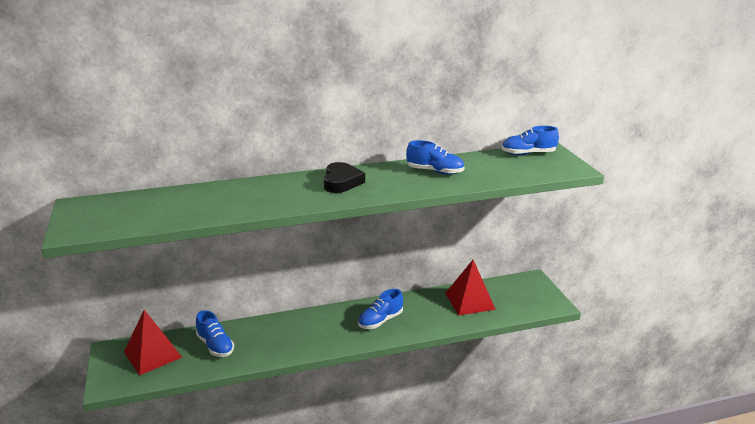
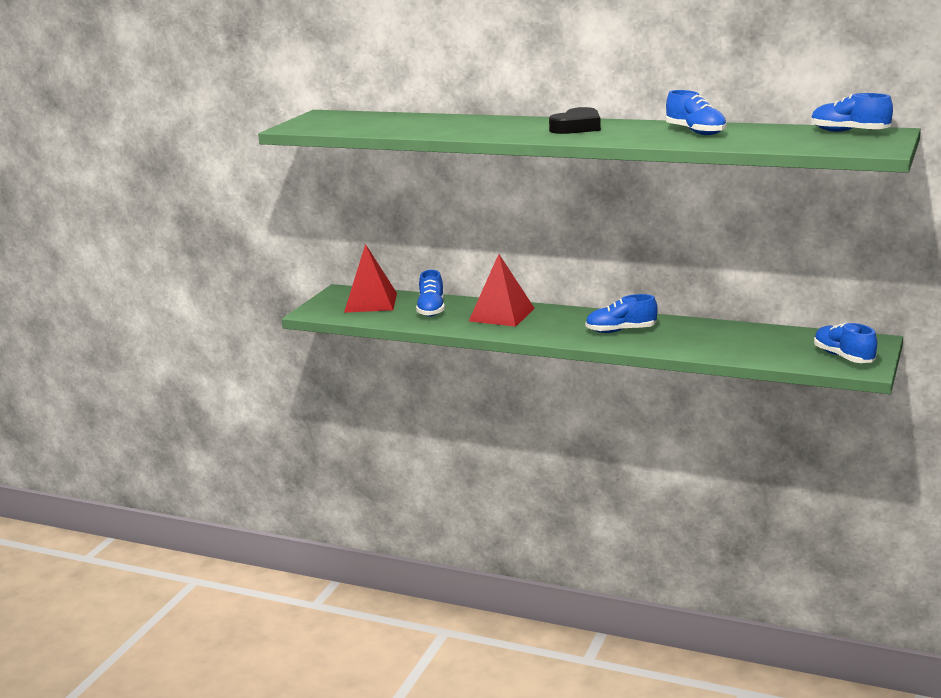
camera: 40 degrees right, 5 degrees down
(469, 301) = (753, 340): red pyramid -> red pyramid (501, 314)
(534, 299) = (843, 357): none -> blue shoe

